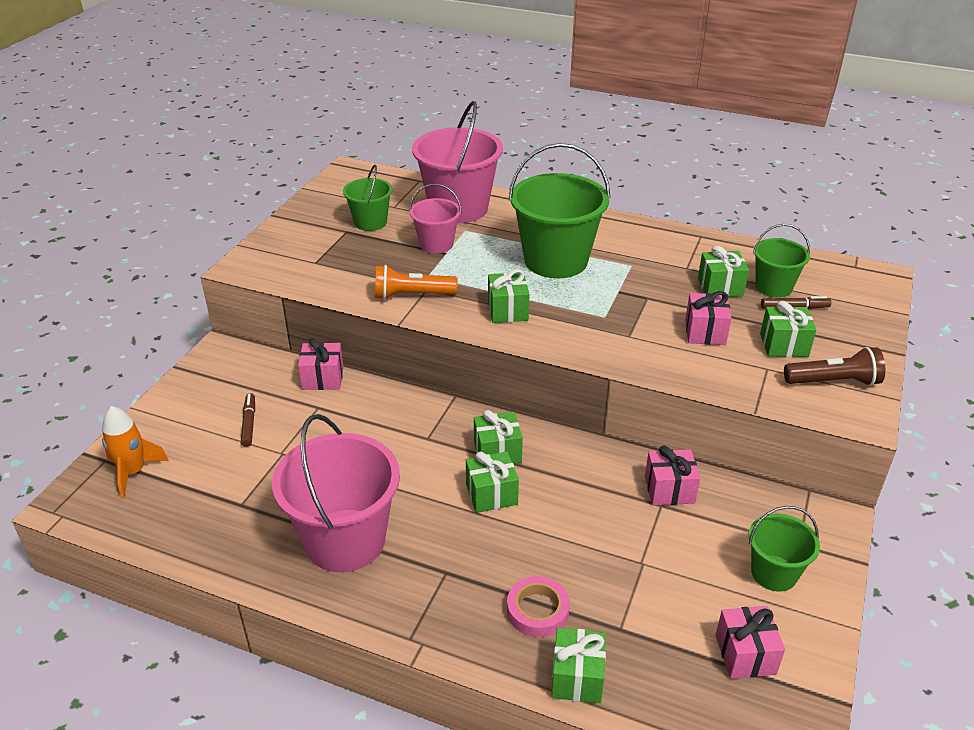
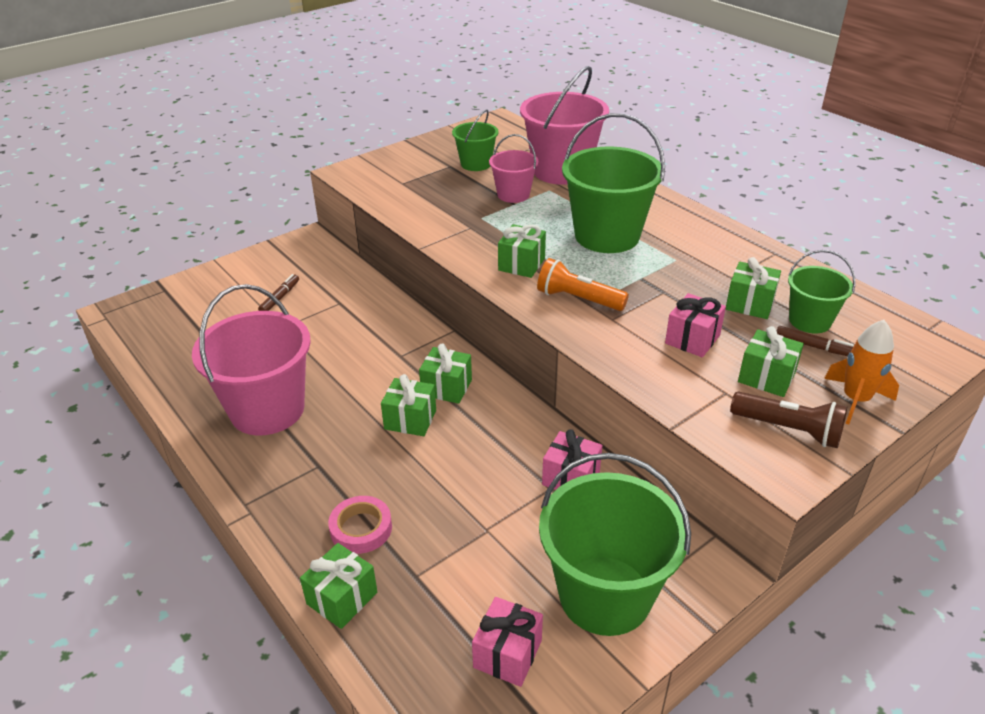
camera: 30 degrees right, 0 degrees up
(133, 472) = (174, 305): orange rocket -> orange rocket (855, 400)
(323, 378) = (363, 282): pink gift -> none
(412, 295) = (452, 229): orange flashlight -> orange flashlight (578, 299)
(774, 573) = (605, 595): green bucket -> green bucket, size x1.84

